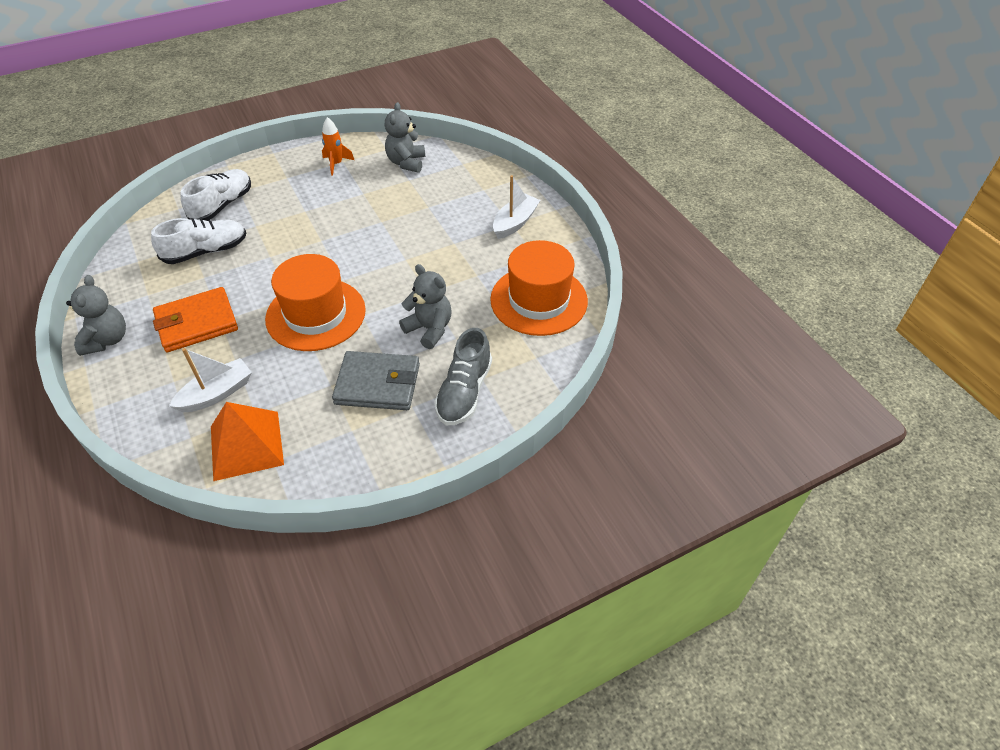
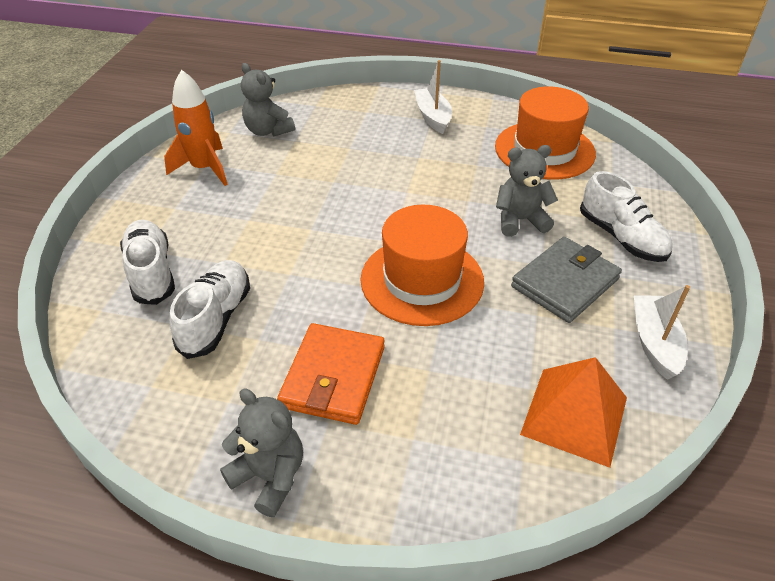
camera: 50 degrees left, 5 degrees down
(217, 393) = (471, 407): white boat -> white boat (654, 343)
(336, 164) = (204, 169): orange rocket -> orange rocket, size x1.60
(464, 392) = (621, 237): grey shoe -> white shoe

